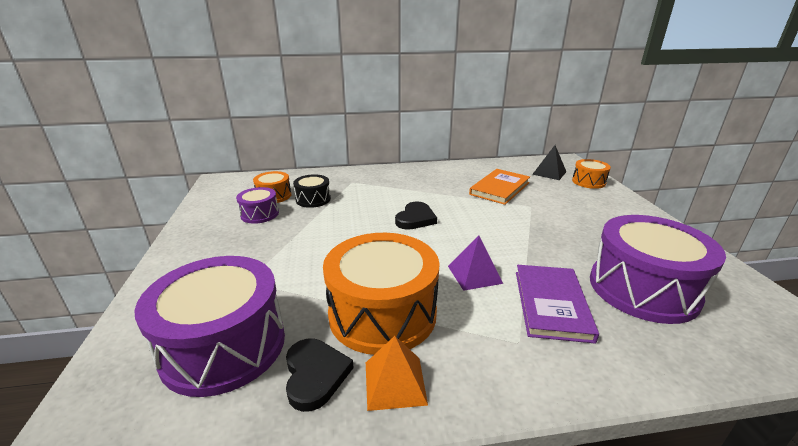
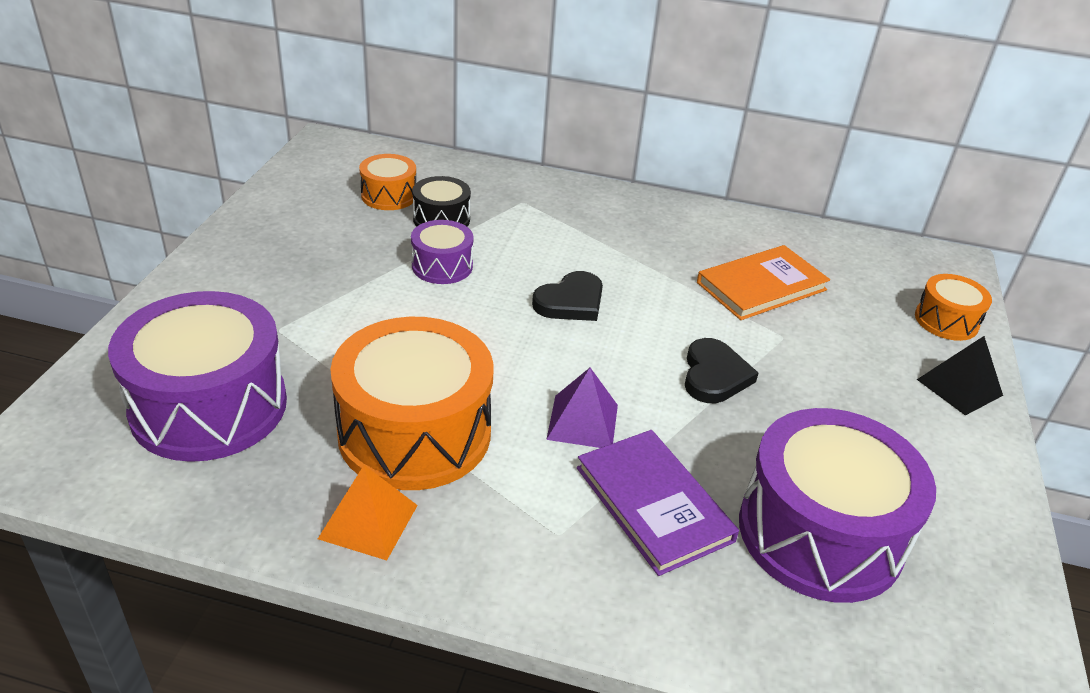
camera: 20 degrees right, 10 degrees up
(259, 214) = (350, 224): purple drum -> purple drum (442, 266)
(315, 375) = (287, 478): black heart -> black heart (714, 375)
(549, 173) = (888, 280): black pyramid -> black pyramid (959, 387)
(551, 304) = (653, 504): purple book -> purple book turned 60 degrees counterclockwise

